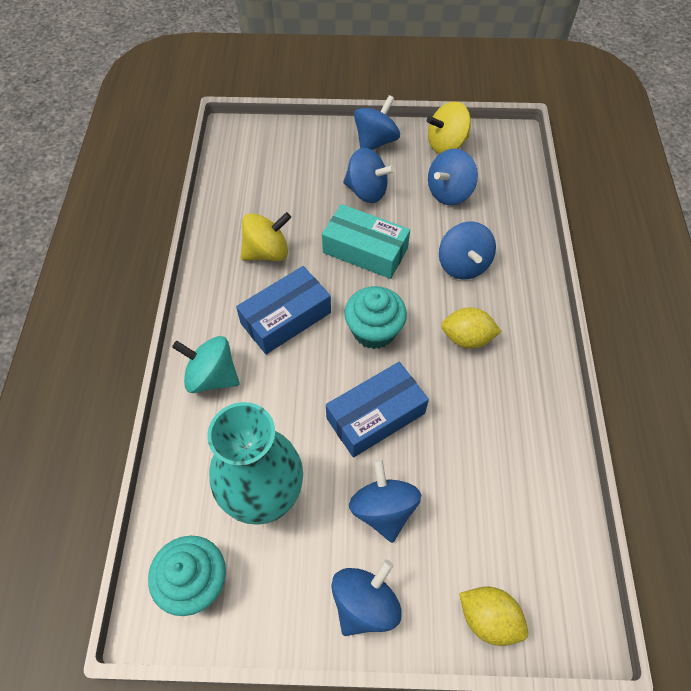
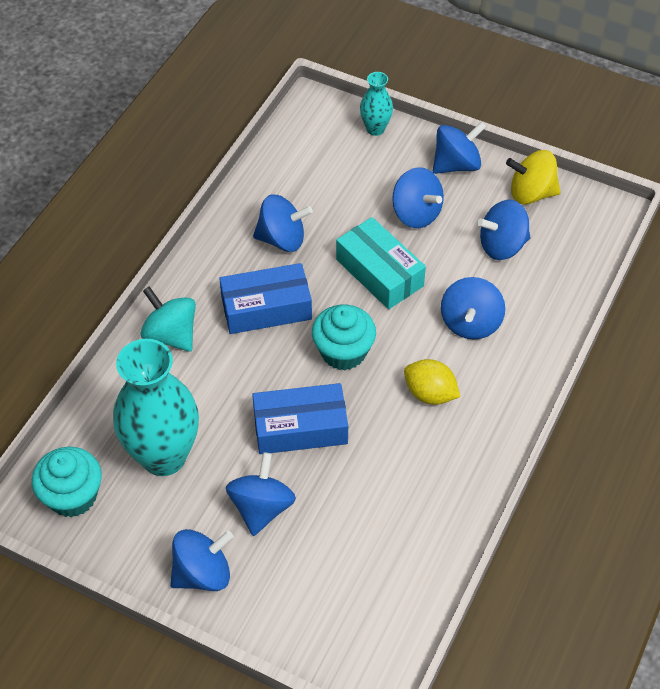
camera: 25 degrees right, 5 degrees down
(267, 252) = (282, 239): yellow spinning top -> blue spinning top
(295, 135) = (375, 129): none -> turquoise vase
(488, 618) = (302, 630): yellow lemon -> none

